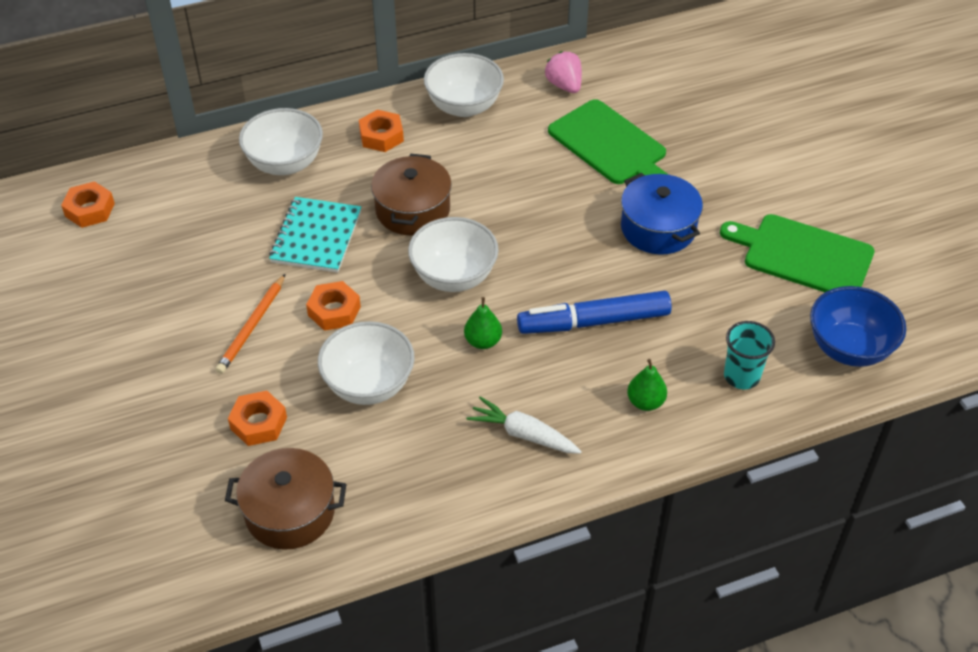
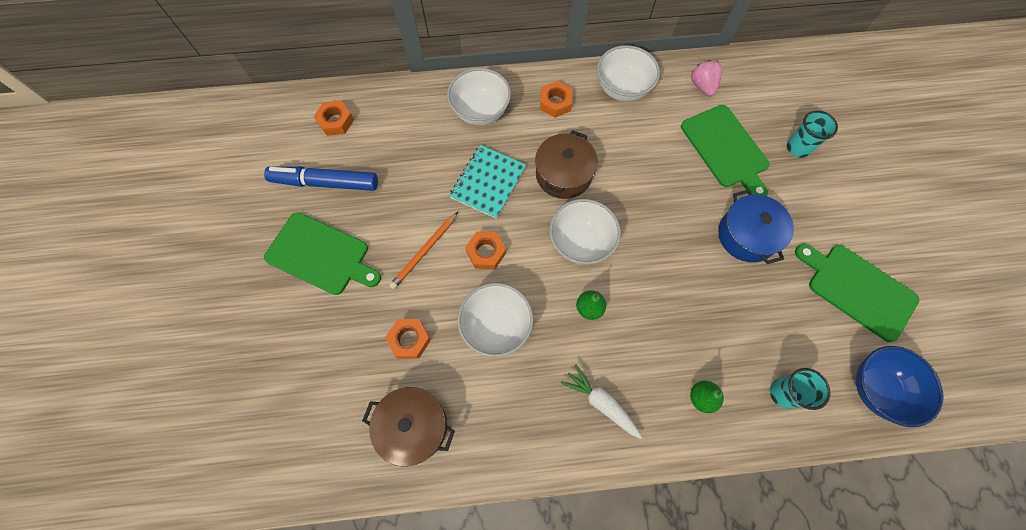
camera: 15 degrees right, 20 degrees up
(111, 358) = (321, 254): none -> green cutting board
(594, 322) = (678, 311): blue marker -> blue marker (325, 183)
(697, 128) = (798, 148): none -> turquoise cup

